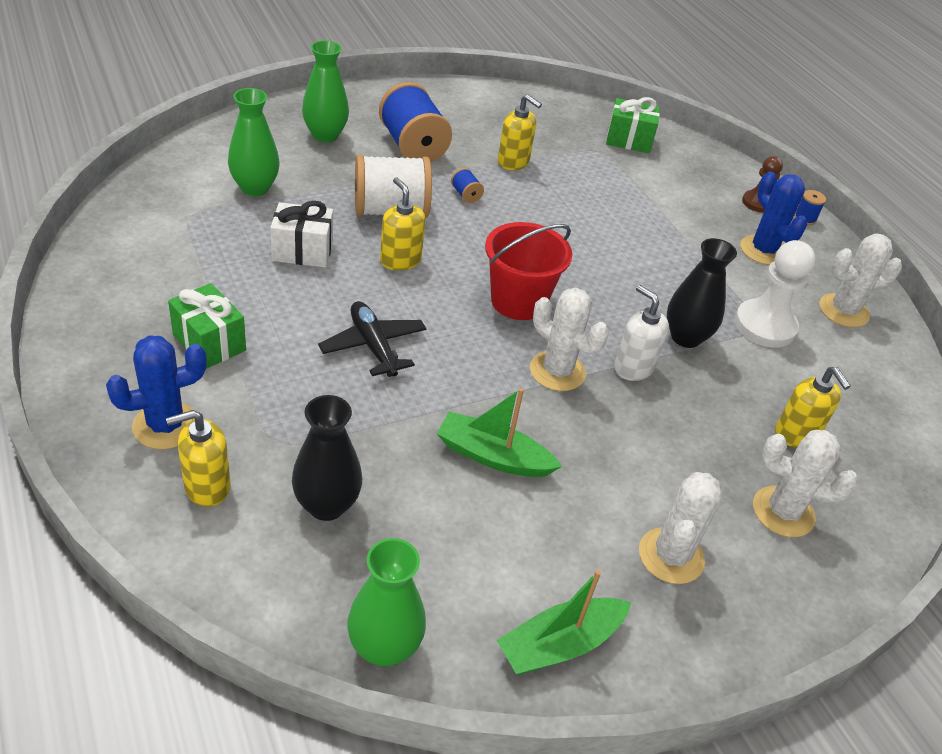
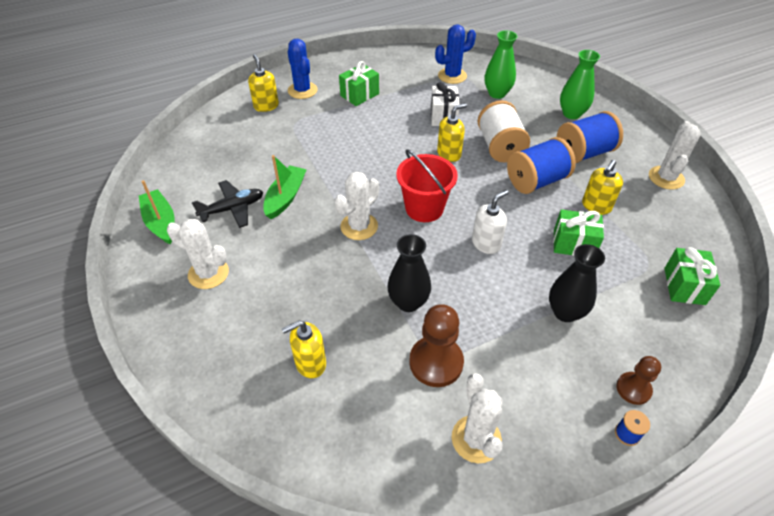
camera: 95 degrees right, 5 degrees up
(326, 505) = (254, 141): black vase -> black vase (565, 312)
(373, 346) = (367, 148): black plane -> black plane (232, 209)
(384, 647) = (172, 164): green vase -> none
(465, 195) = (536, 181): blue spool -> blue spool, size x2.42
(576, 192) = (573, 244): none -> green gift
(633, 367) = (369, 267): white soap dispenser -> white soap dispenser (486, 243)
(763, 250) = (549, 380): blue cactus -> blue cactus (452, 76)
(765, 326) = (436, 362): white pawn -> brown pawn
(783, 512) = (237, 340): white cactus -> white cactus (666, 178)

